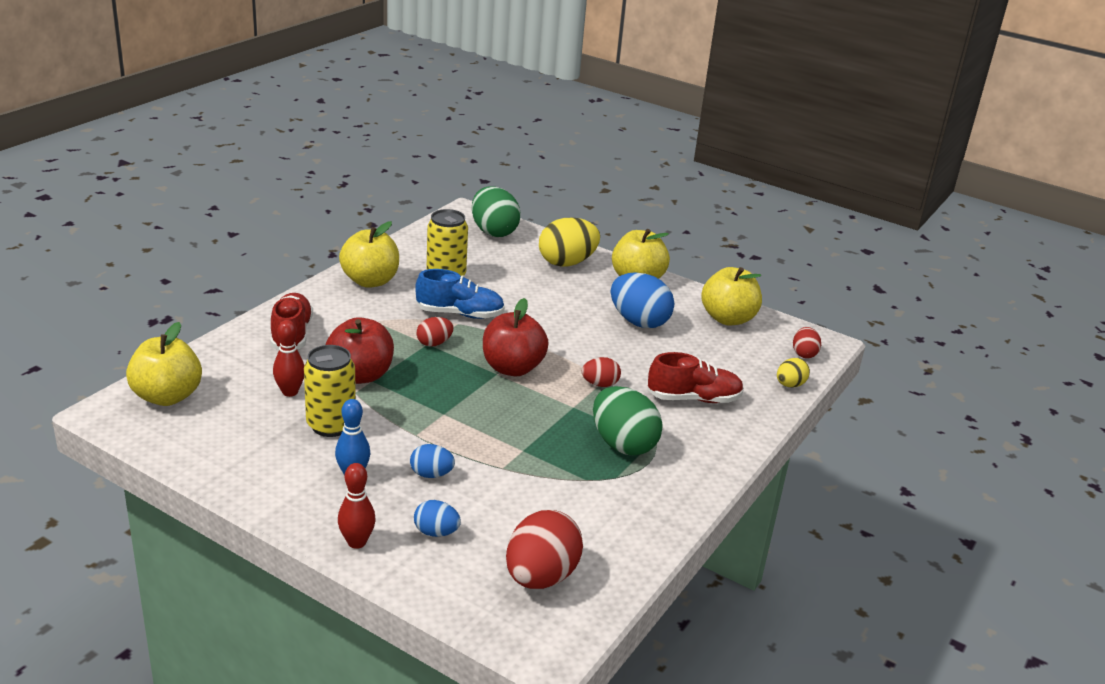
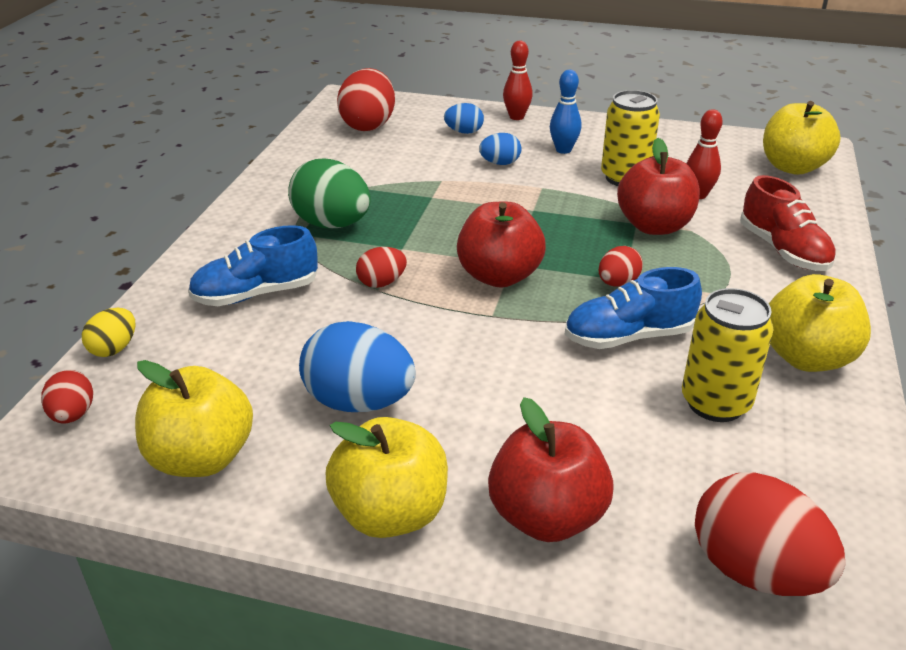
camera: 165 degrees right, 5 degrees up
(494, 232) = (755, 570): green egg -> red egg
(567, 263) = (547, 516): yellow egg -> red apple
(693, 398) = (256, 294): red shoe -> blue shoe

